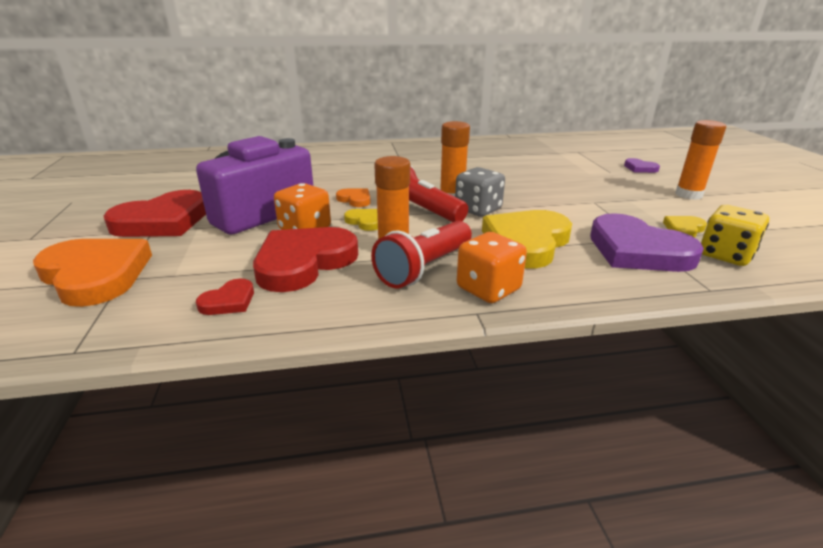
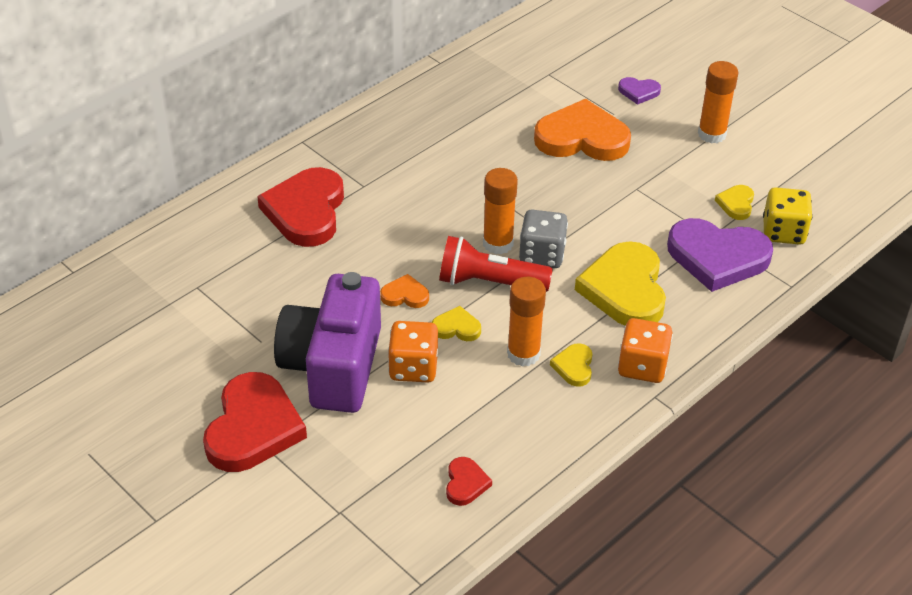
camera: 35 degrees left, 15 degrees up
(95, 275) = (310, 520): orange heart -> orange heart (582, 138)
(304, 262) = (468, 411): red heart -> red heart (306, 211)
(424, 268) = (574, 367): red flashlight -> yellow heart

